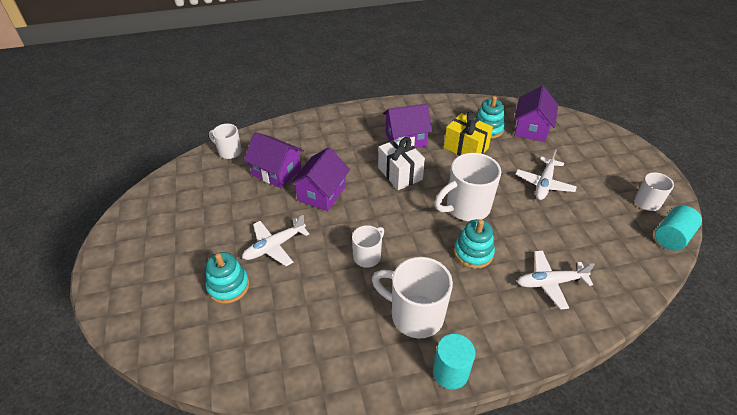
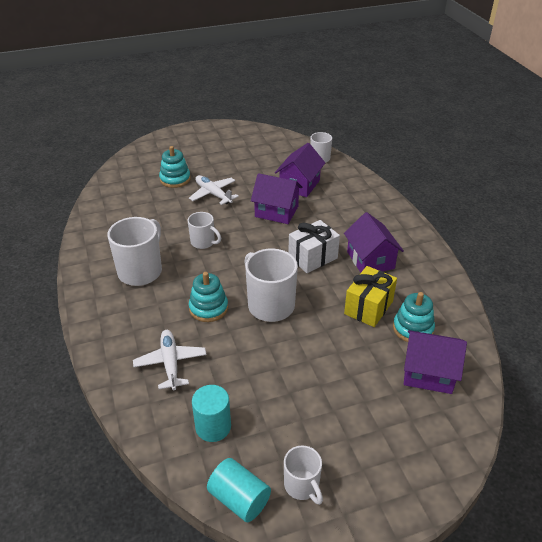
camera: 85 degrees right, 5 degrees down
(450, 372) = (86, 291): turquoise cylinder -> turquoise cylinder (213, 427)
(544, 184) = (319, 375): white plane -> none

